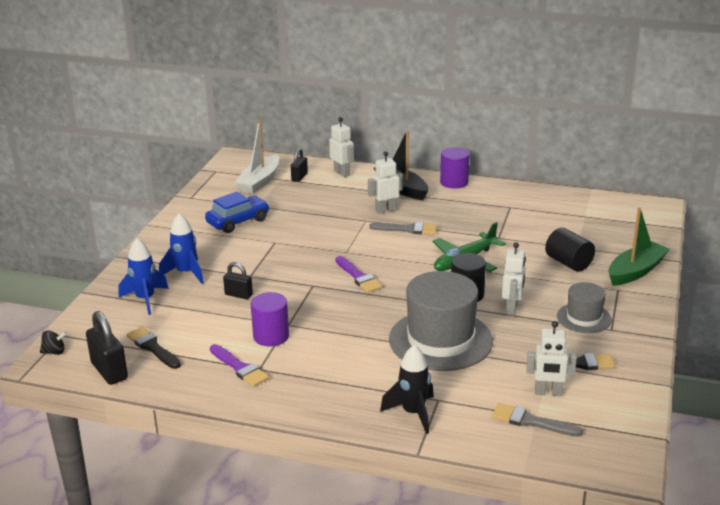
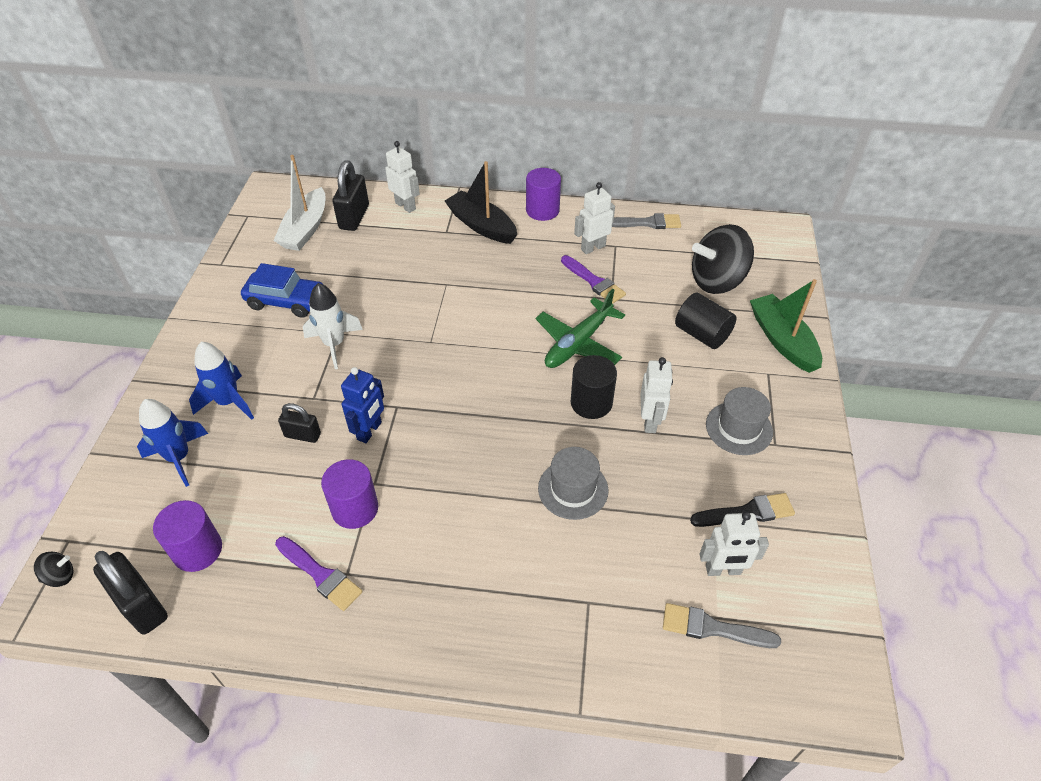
camera: 10 degrees left, 20 degrees up
(152, 347) = (197, 550): black brush -> purple cylinder
(238, 221) = (286, 301): blue car -> blue car turned 60 degrees clockwise
(271, 248) = (334, 344): none -> white rocket
(289, 297) = (369, 431): none -> blue robot
(299, 177) = (354, 217): black padlock -> black padlock, size x1.64
(358, 277) = (452, 385): purple brush -> purple brush (594, 282)
(385, 210) = (468, 264): white robot -> white robot (593, 247)
(407, 229) = (500, 295): grey brush -> grey brush (647, 223)
(413, 413) = (561, 633): black rocket -> none
(440, 340) = (573, 489): grey hat -> grey hat, size x0.53
(590, 233) = (717, 281): none -> black spinning top
(635, 271) = (782, 340): green boat -> green boat turned 60 degrees counterclockwise

